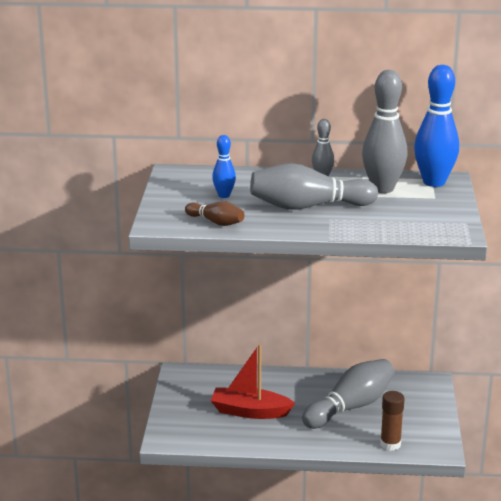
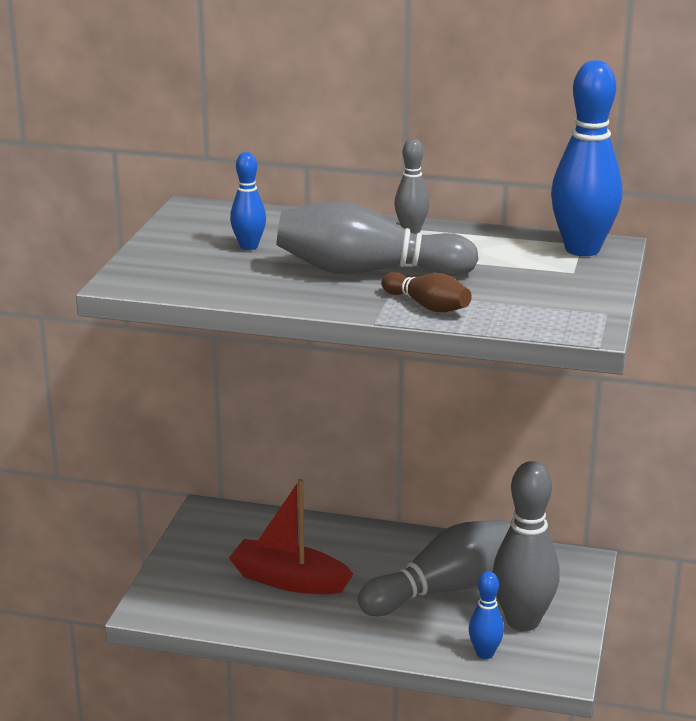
camera: 10 degrees right, 0 degrees up
(216, 222) = (215, 284): brown bowling pin -> brown bowling pin (427, 306)
(382, 188) = (497, 253): grey bowling pin -> grey bowling pin (523, 621)
(390, 444) = (485, 653): brown glue stick -> blue bowling pin

